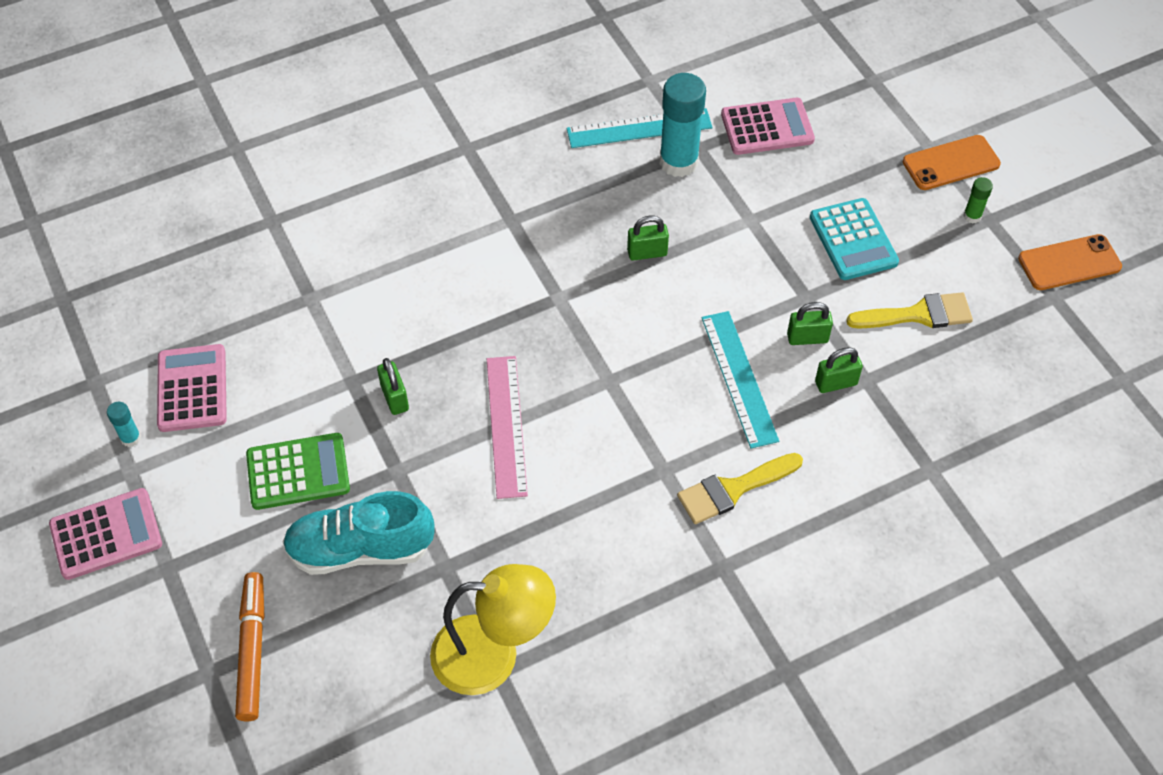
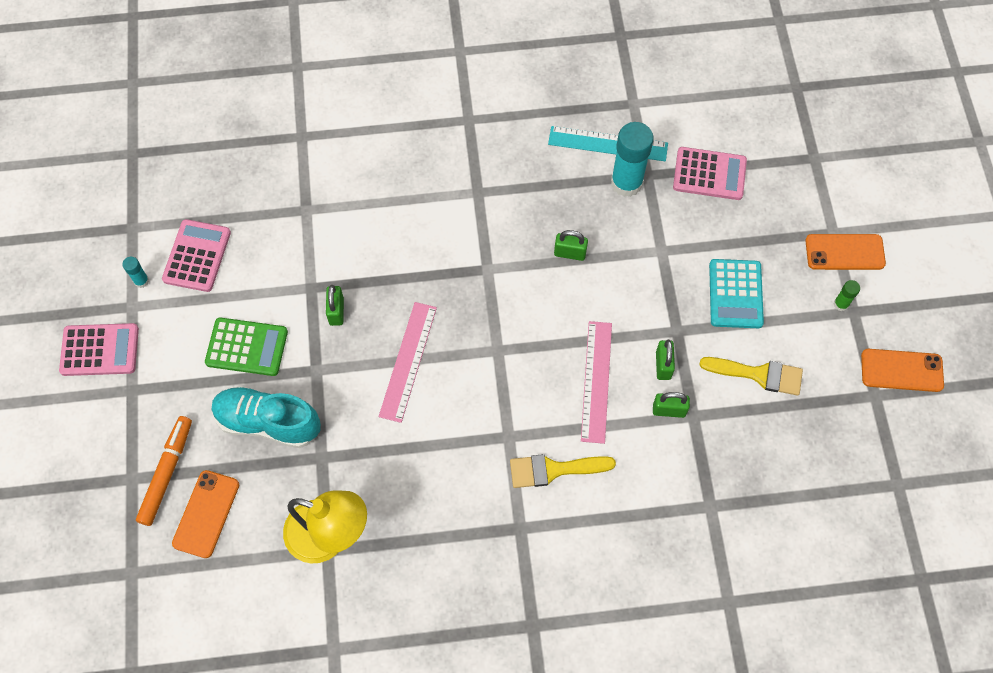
camera: 20 degrees right, 10 degrees up
(323, 681) = (206, 514): none -> orange phone
(738, 378) = (596, 381): turquoise ruler -> pink ruler
(807, 338) = (663, 365): green padlock -> green padlock turned 75 degrees clockwise

